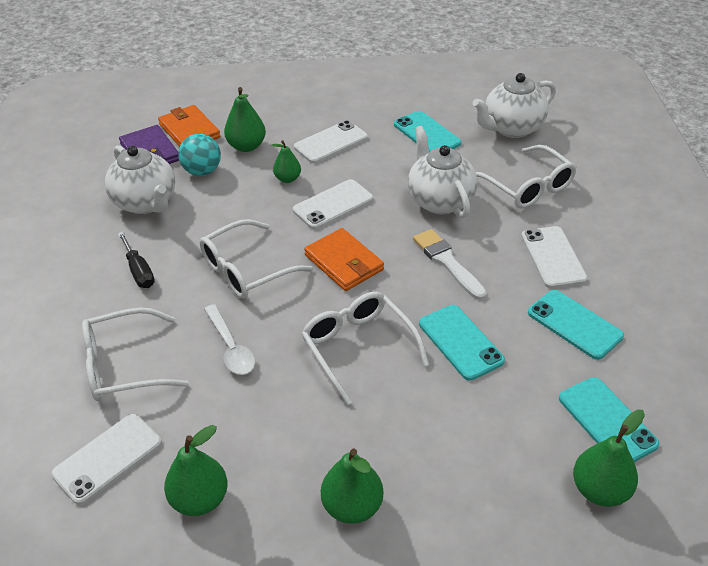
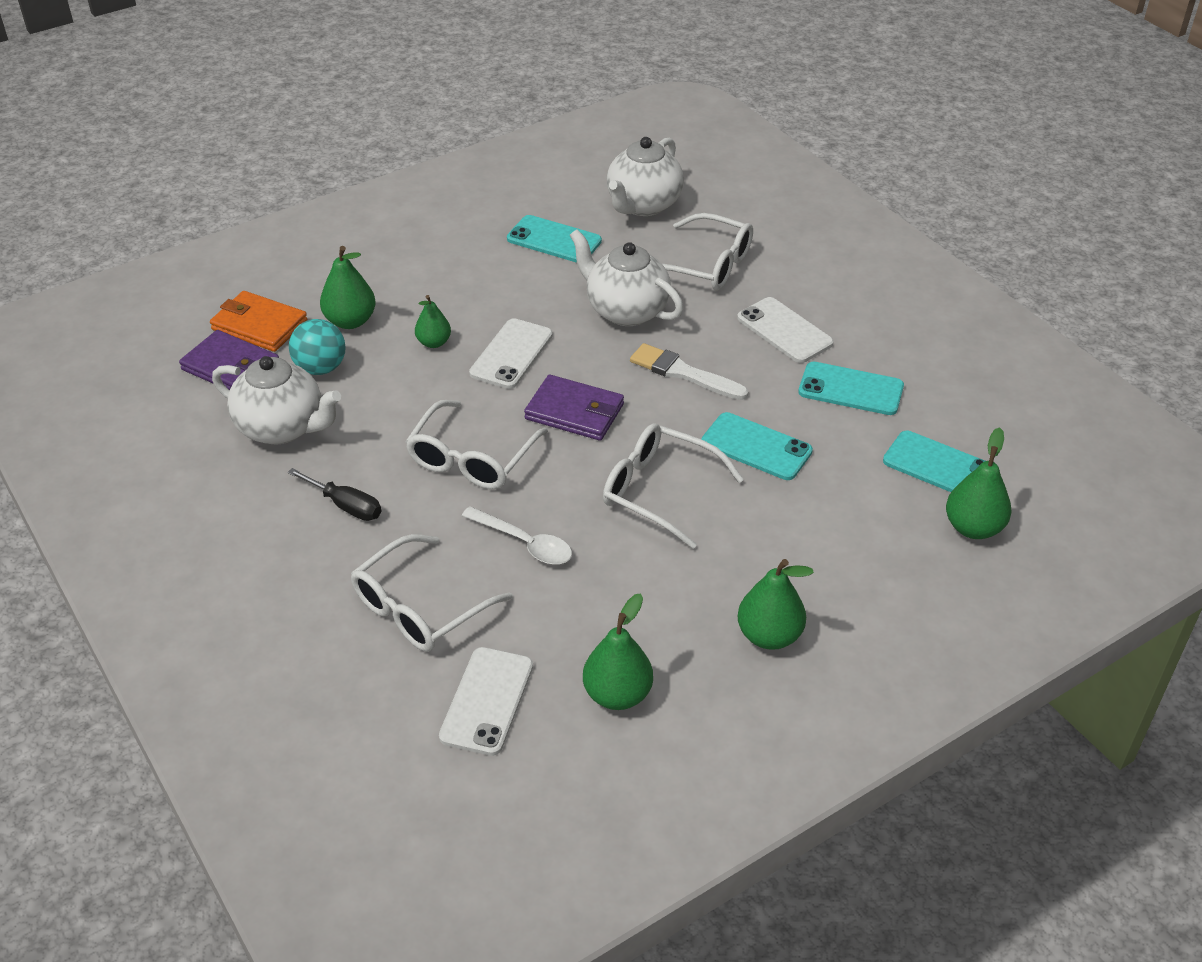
camera: 30 degrees left, 0 degrees up
(331, 142) = (450, 284): white phone -> none
(344, 262) = (574, 412): orange wallet -> purple wallet

